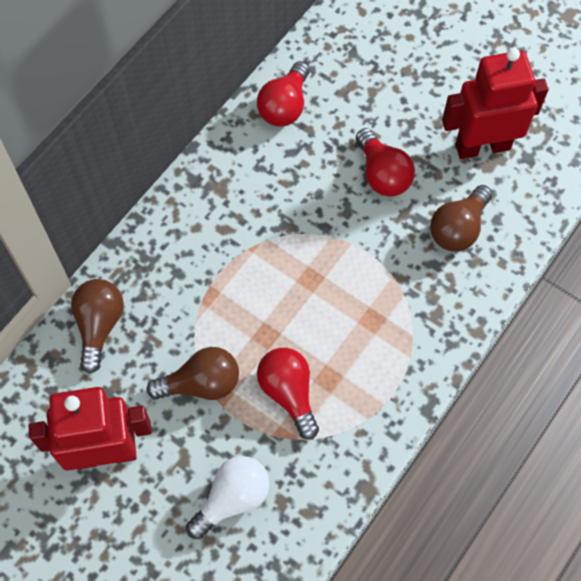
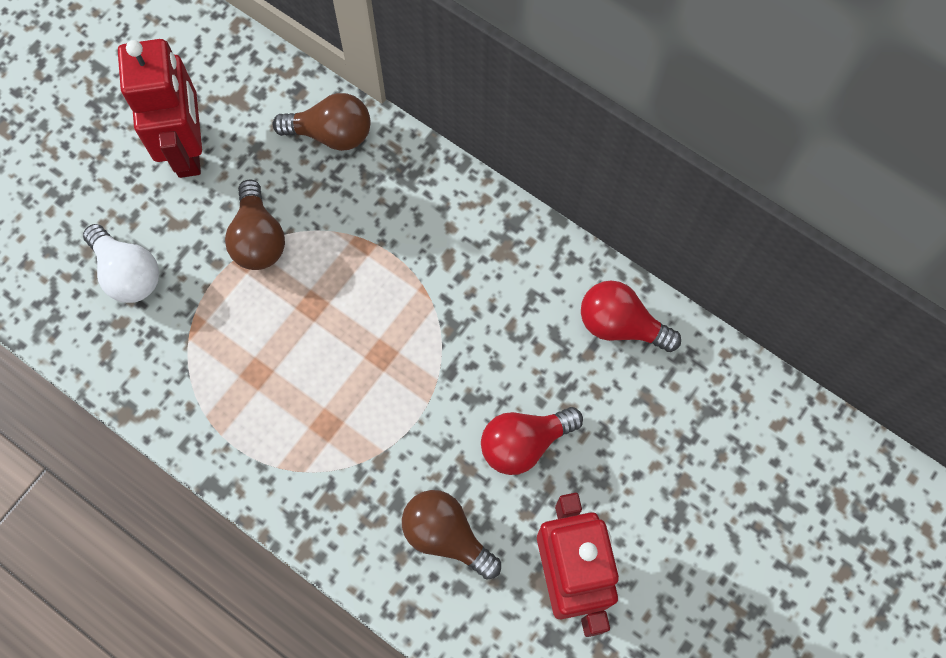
camera: 90 degrees right, 5 degrees up
(289, 393) = (241, 330): red light bulb -> none

